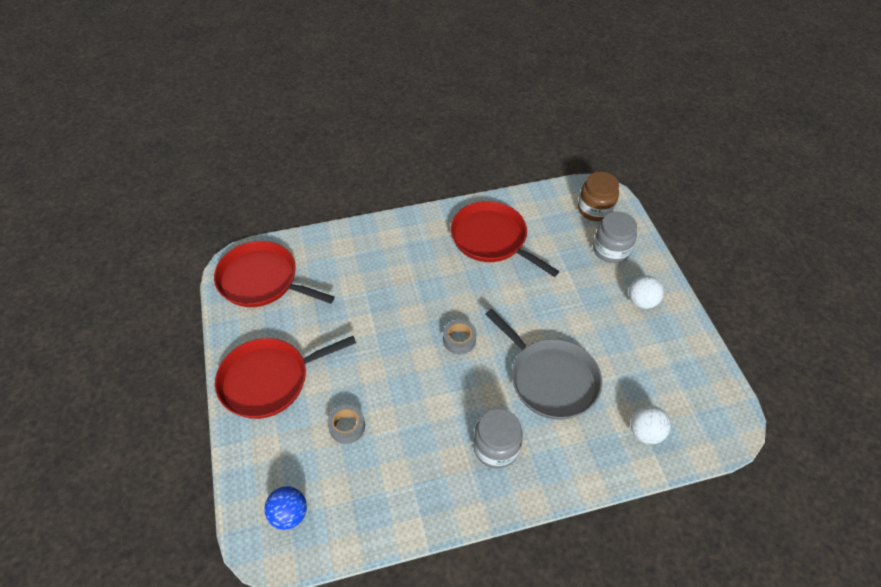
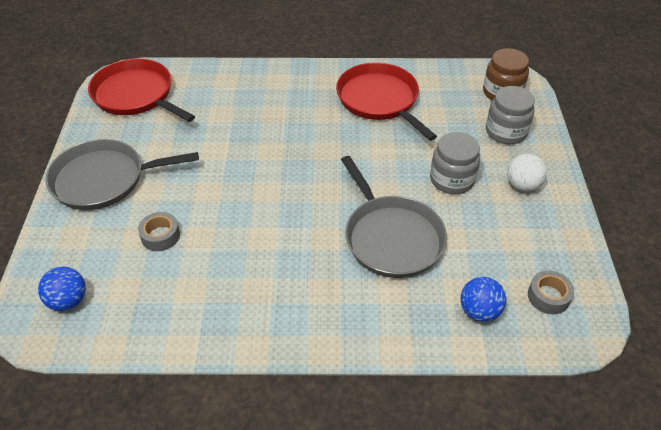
camera: 15 degrees right, 5 degrees down
(269, 380) = (104, 179): red pan -> grey pan
(459, 340) = (308, 182): grey tape -> grey tape (548, 296)
(496, 448) = (306, 289): grey jar -> grey jar (452, 180)
(645, 432) = (479, 311): white ball -> blue ball

